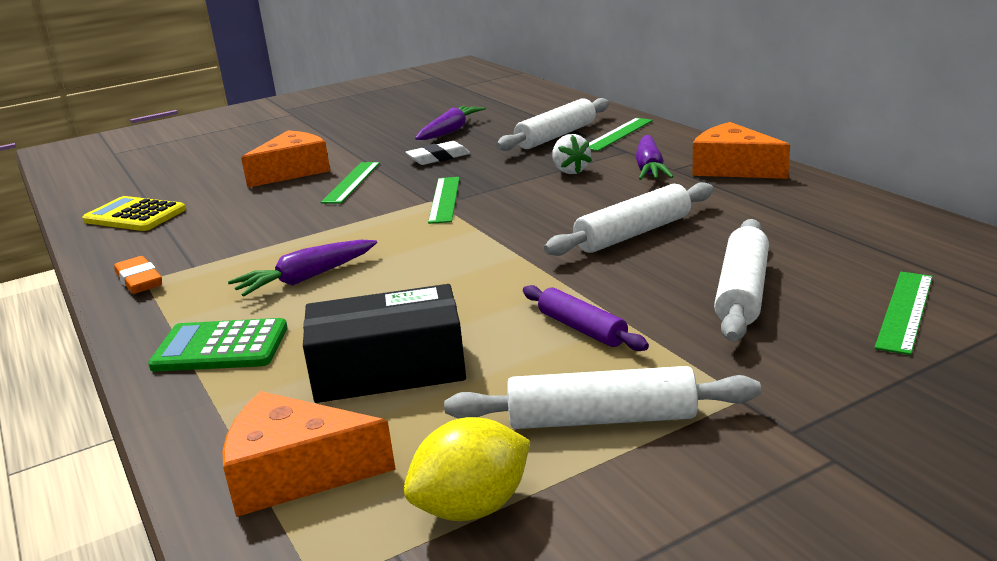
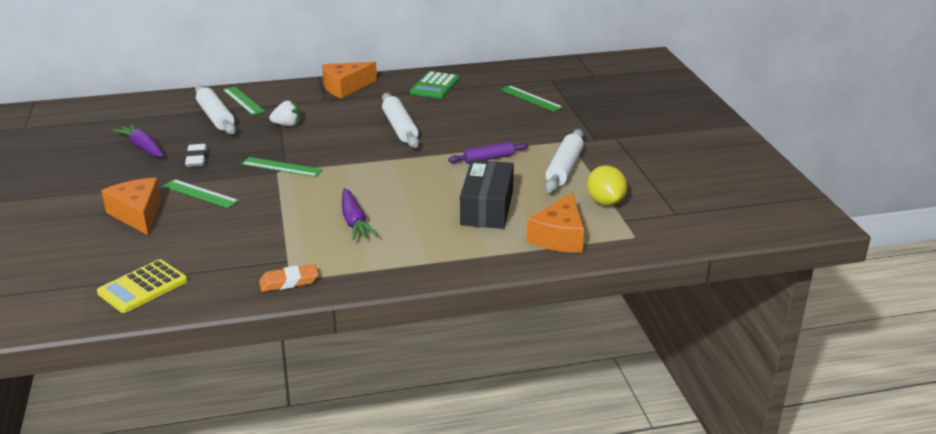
camera: 75 degrees left, 5 degrees up
(220, 347) = (421, 252): green calculator -> green calculator (435, 86)
(649, 168) = (315, 105): purple carrot -> none
(742, 292) = (487, 121): white rolling pin -> none

